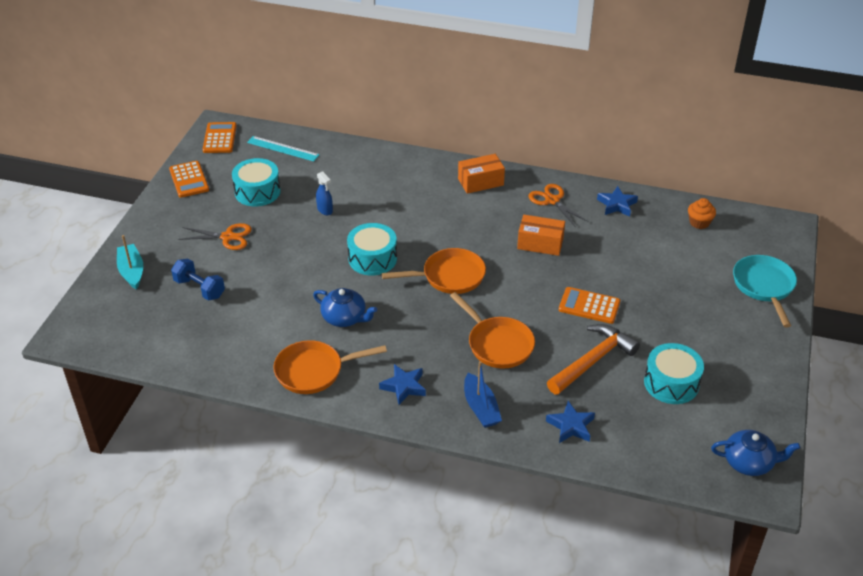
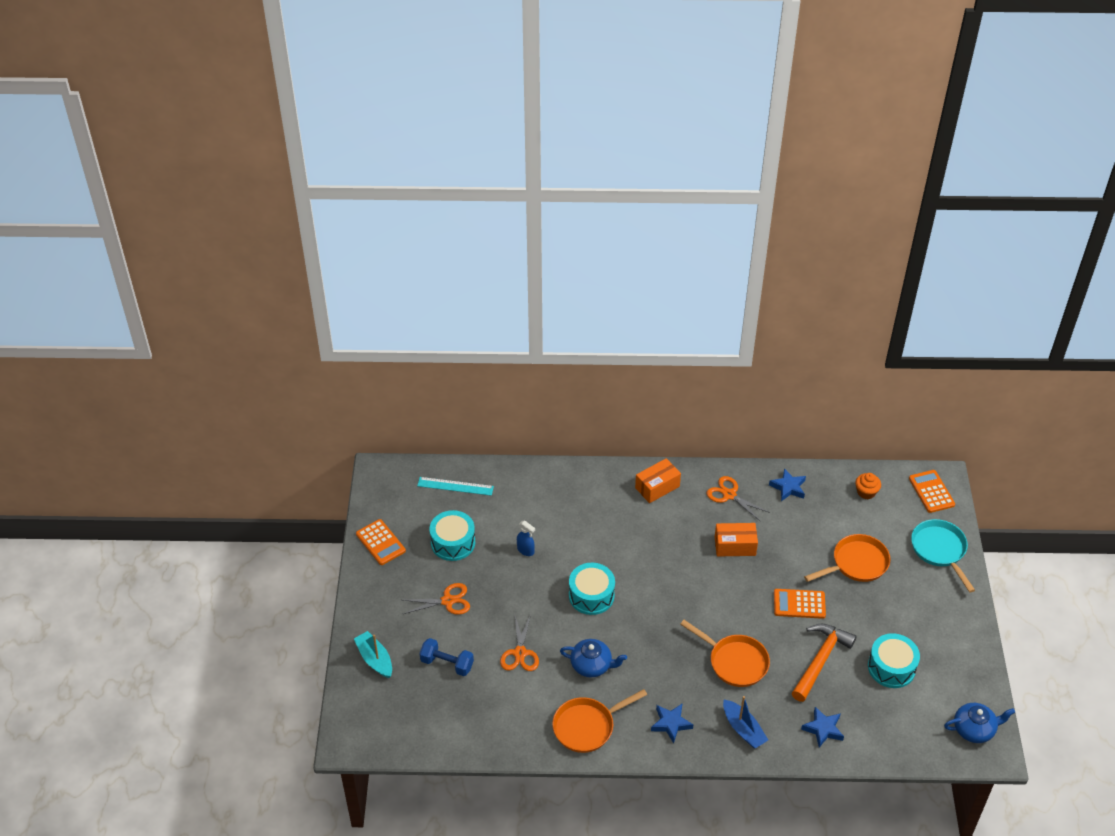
camera: 15 degrees left, 5 degrees up
(219, 138) = (388, 486): orange calculator -> orange calculator (931, 492)
(276, 293) = (520, 653): none -> orange scissors
(449, 276) = (667, 600): orange pan -> orange pan (856, 563)

